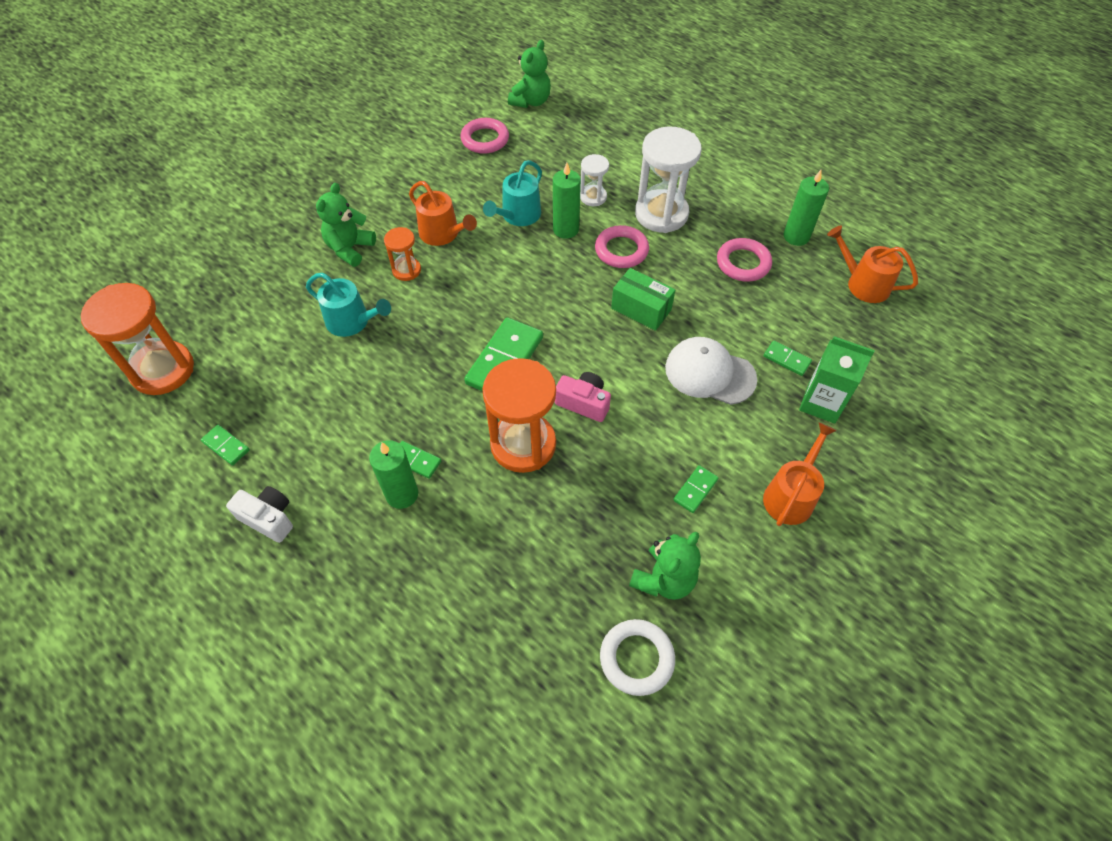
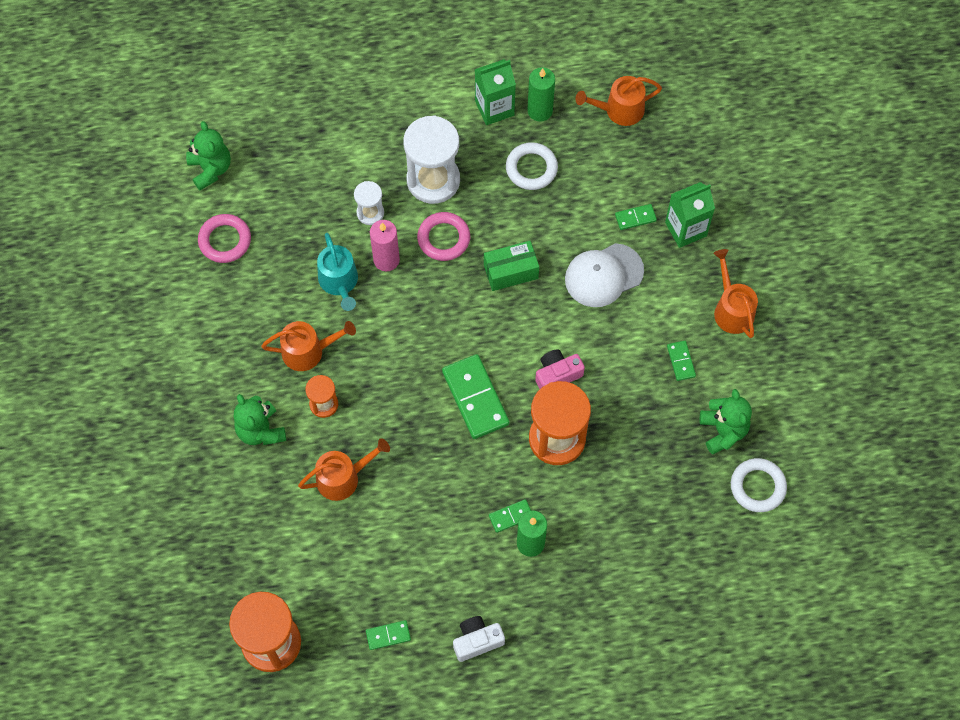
camera: 50 degrees left, 10 degrees up
(352, 321) = (343, 478): turquoise watering can -> orange watering can
(565, 229) = (386, 260): green candle -> pink candle
(743, 263) = (531, 168): pink ring -> white ring
(763, 210) = (494, 108): none -> green carton

